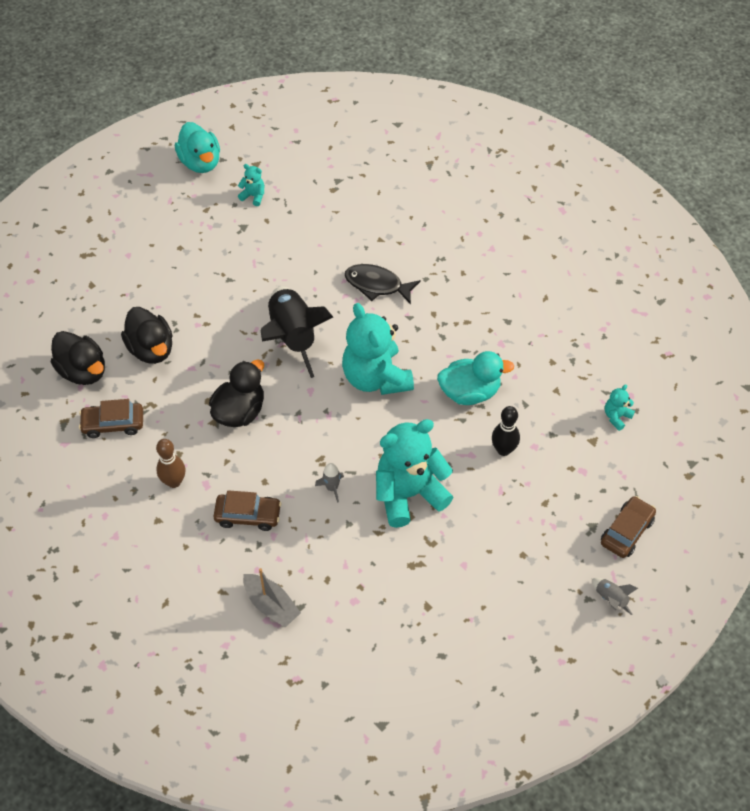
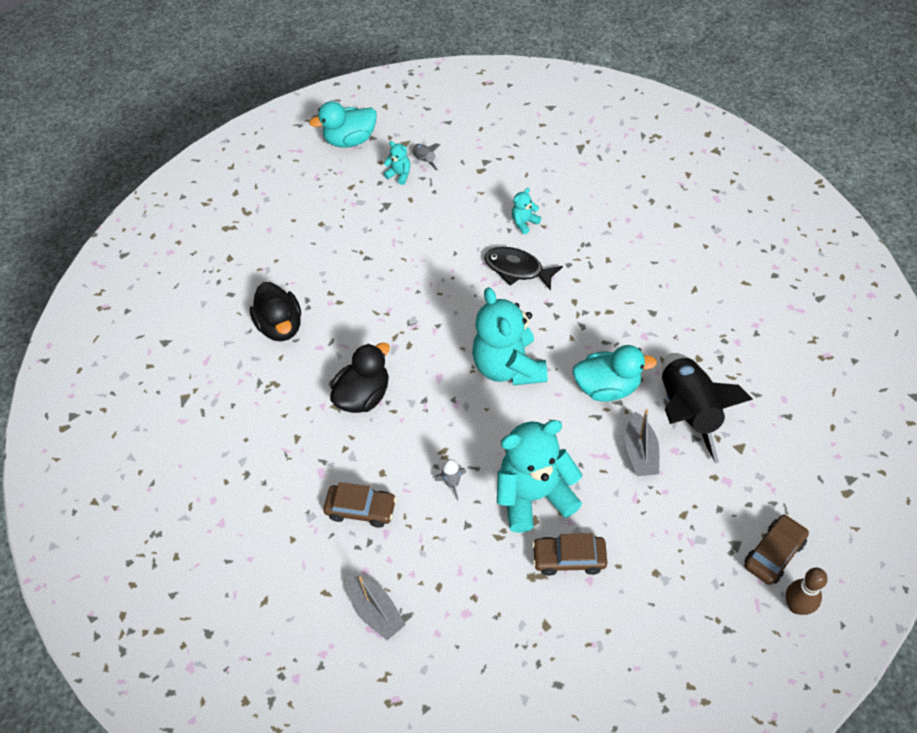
camera: 10 degrees right, 0 degrees up
(83, 371) = (210, 345): black duck -> none
(113, 424) = (233, 402): brown car -> brown car (569, 558)
(174, 482) = (288, 467): brown bowling pin -> brown bowling pin (796, 606)
(200, 162) = (350, 140): turquoise duck -> turquoise duck turned 90 degrees clockwise
(292, 337) = (425, 320): black rocket -> black rocket (688, 412)
(503, 450) = (640, 452): black bowling pin -> grey boat
(610, 599) = (753, 631): grey rocket -> grey rocket (424, 160)
(616, 417) = (767, 422): turquoise teddy bear -> turquoise teddy bear (524, 222)

